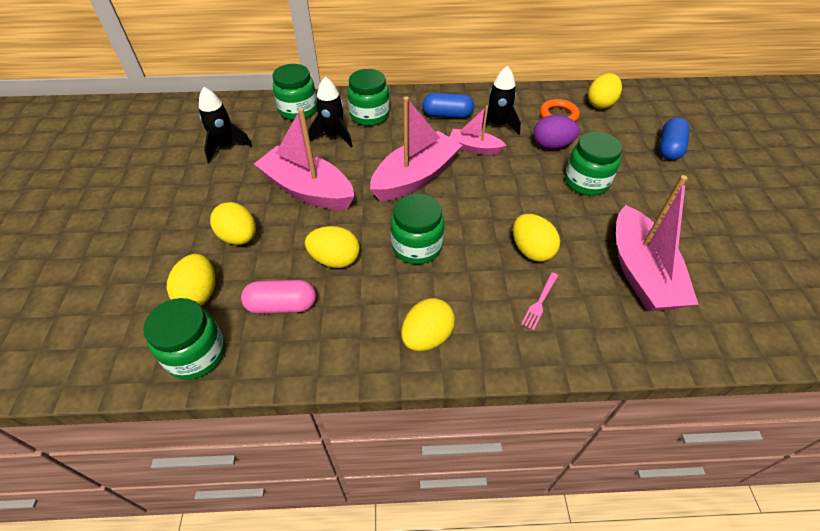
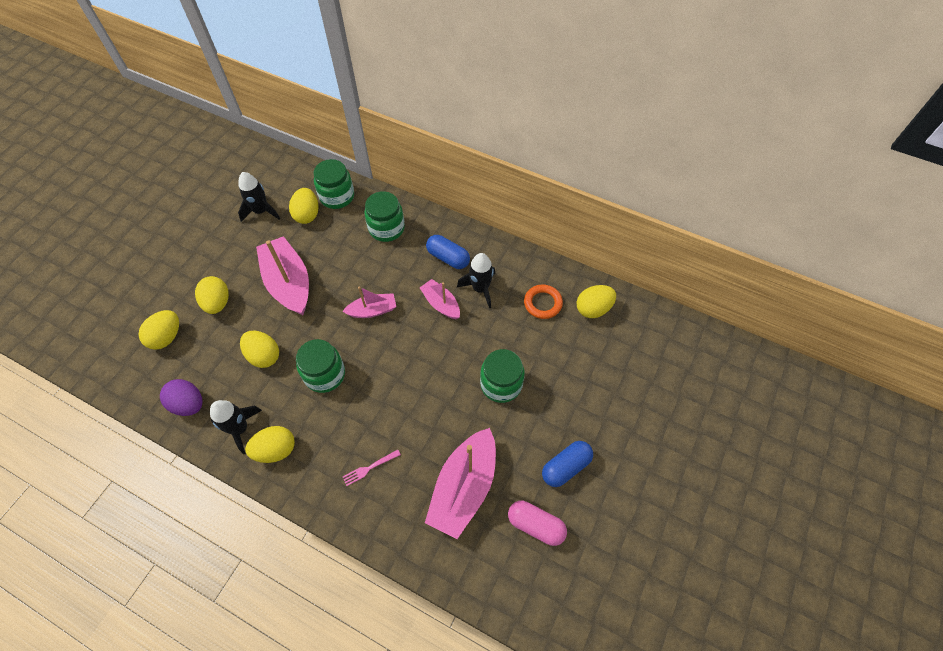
camera: 30 degrees right, 10 degrees up
(196, 354) = (139, 382): green jar -> none
(282, 305) = (207, 374): pink capsule -> pink capsule (535, 525)
(333, 136) = (343, 238): black rocket -> black rocket (240, 428)
(415, 177) = (372, 310): pink boat -> pink boat, size x0.55
(531, 250) = (401, 423): yellow egg -> yellow egg (307, 215)
(551, 146) = (506, 333): purple egg -> purple egg (188, 404)
(669, 148) = (607, 388): blue capsule -> blue capsule (566, 467)

